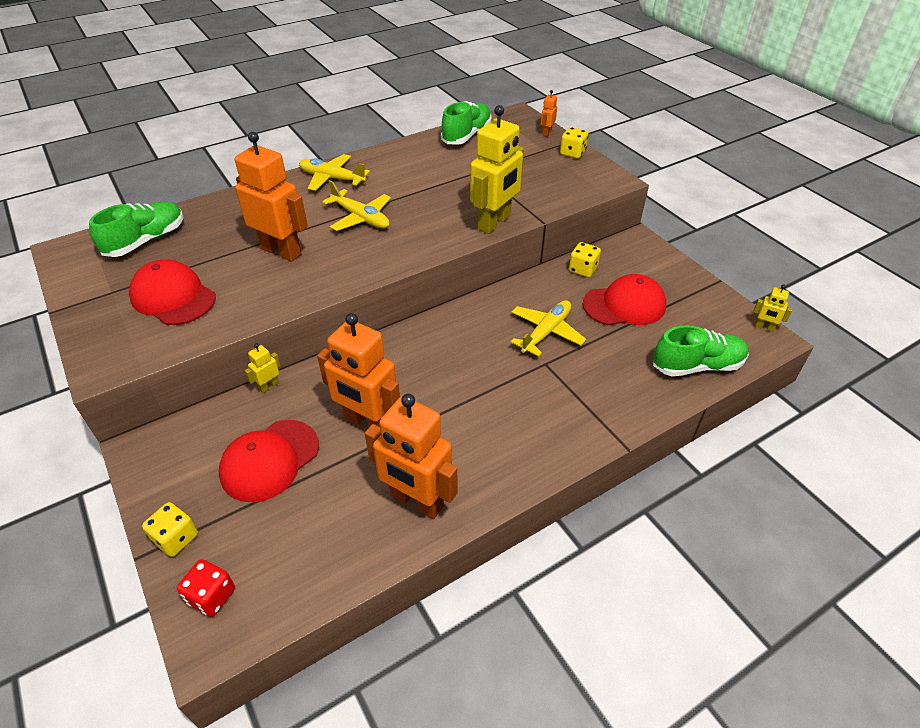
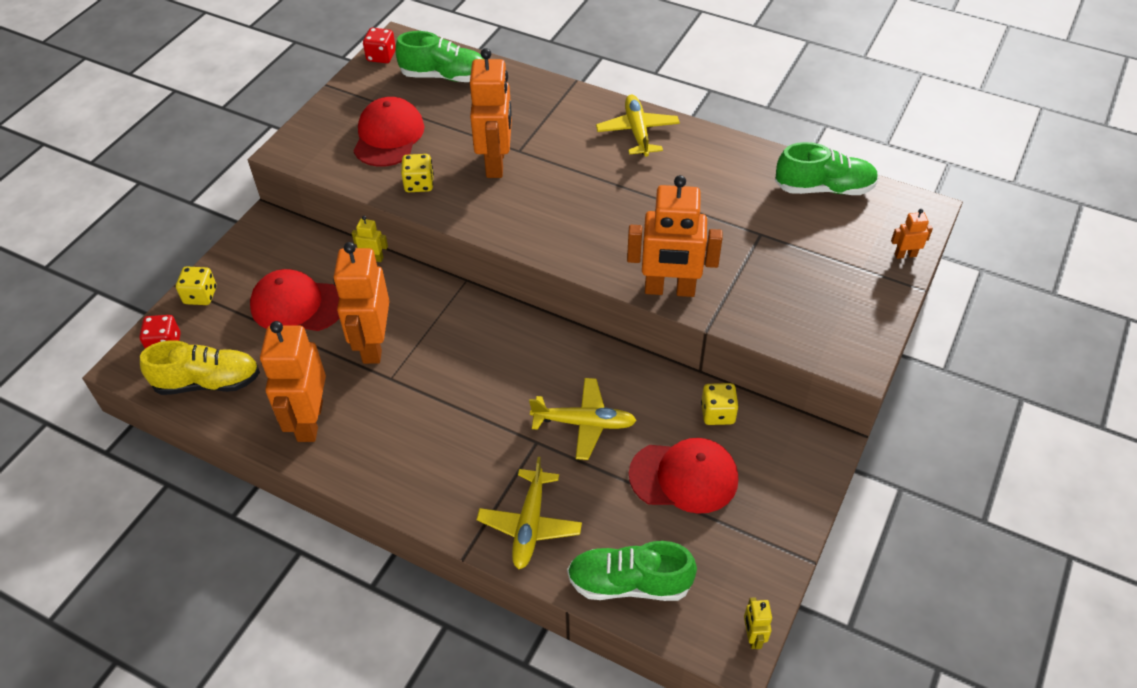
camera: 60 degrees right, 5 degrees up
(67, 266) = (381, 56): none -> red dice
(300, 571) = (208, 382): none -> yellow shoe
(361, 218) = (590, 186): yellow plane -> yellow plane (530, 525)
(494, 223) = (669, 290): yellow robot -> orange robot
(572, 153) = (881, 298): yellow dice -> yellow dice (419, 184)
(624, 305) = (684, 477): red cap -> red cap turned 45 degrees counterclockwise
(697, 366) = (629, 583): green shoe -> green shoe turned 135 degrees clockwise

